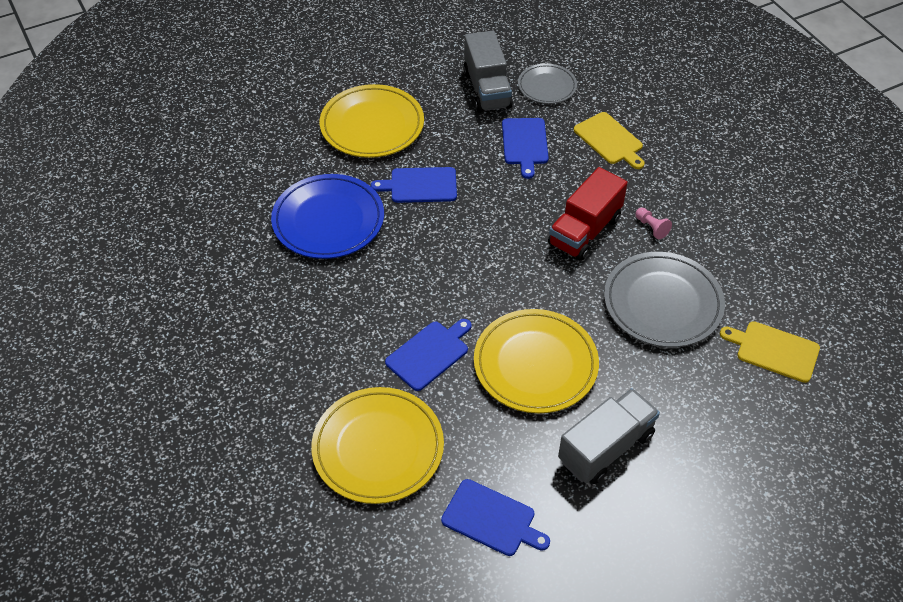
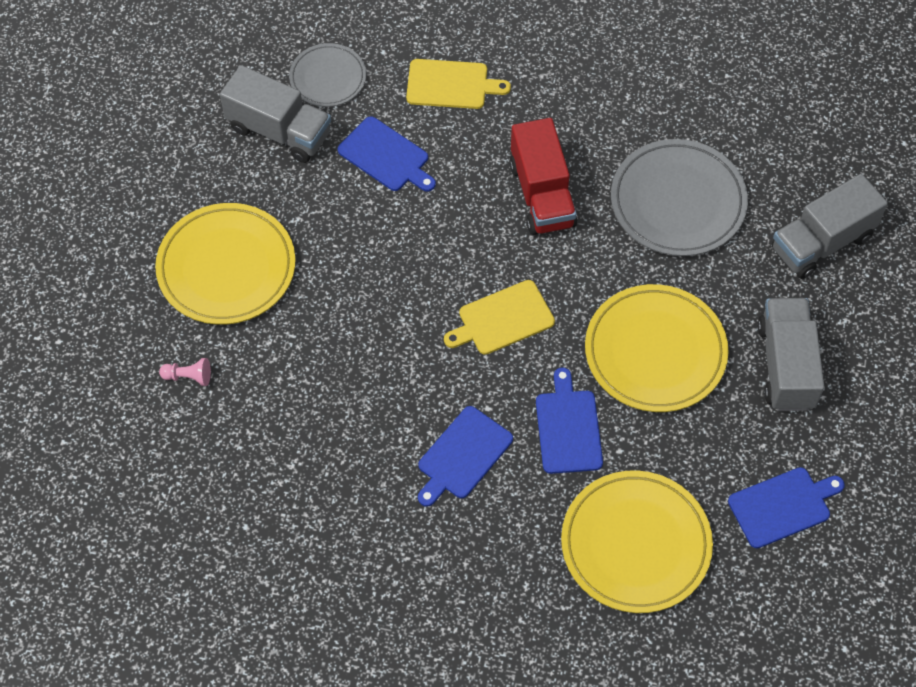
camera: 50 degrees left, 10 degrees up
(328, 220) = (321, 398): blue plate -> none
(420, 185) = (353, 285): blue cutting board -> blue cutting board (463, 456)
(651, 227) = (587, 140): pink pawn -> pink pawn (188, 377)
(728, 405) = (822, 242): none -> grey truck
(774, 351) = (798, 163): yellow cutting board -> yellow cutting board (502, 319)

